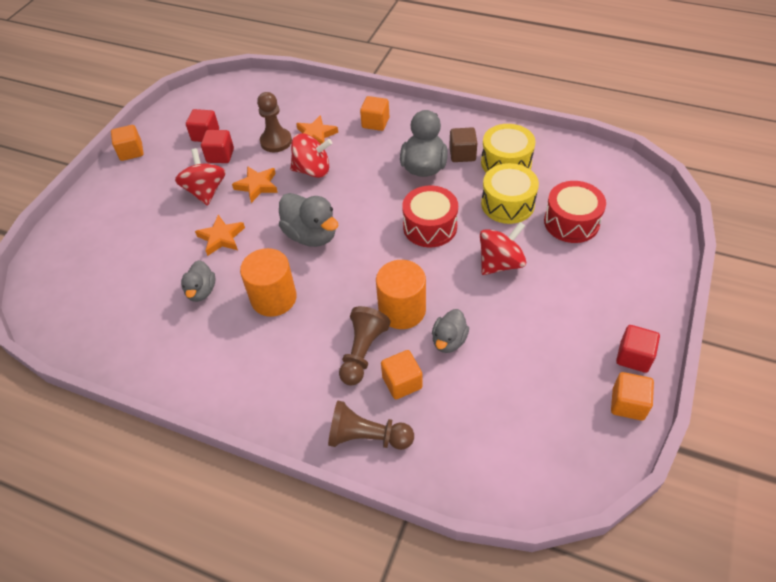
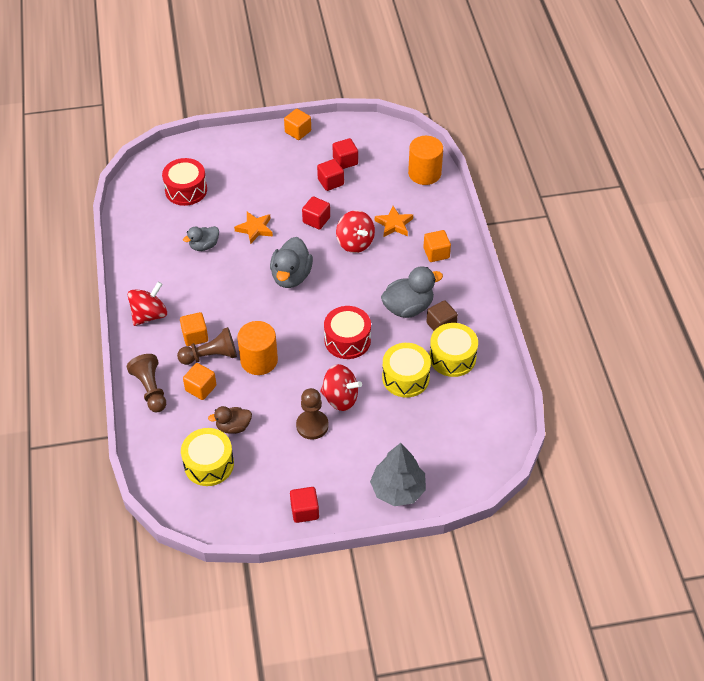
camera: 55 degrees right, 0 degrees up
(206, 191) = (290, 195): red spinning top -> red spinning top (149, 315)
(257, 186) = (316, 220): orange star -> red cube
(273, 298) = (223, 286): orange cylinder -> orange cylinder (424, 173)
(276, 141) = (369, 205): brown pawn -> brown pawn (312, 425)
(449, 341) = (250, 398): grey duck -> none
(479, 374) = (233, 427): none -> brown duck
(519, 422) = (209, 464): none -> yellow drum
(571, 222) = (414, 426): red drum -> red drum (186, 190)
(628, 404) = (261, 520): orange cube -> orange cube (195, 336)
(644, 267) = (398, 489): none -> grey tree

